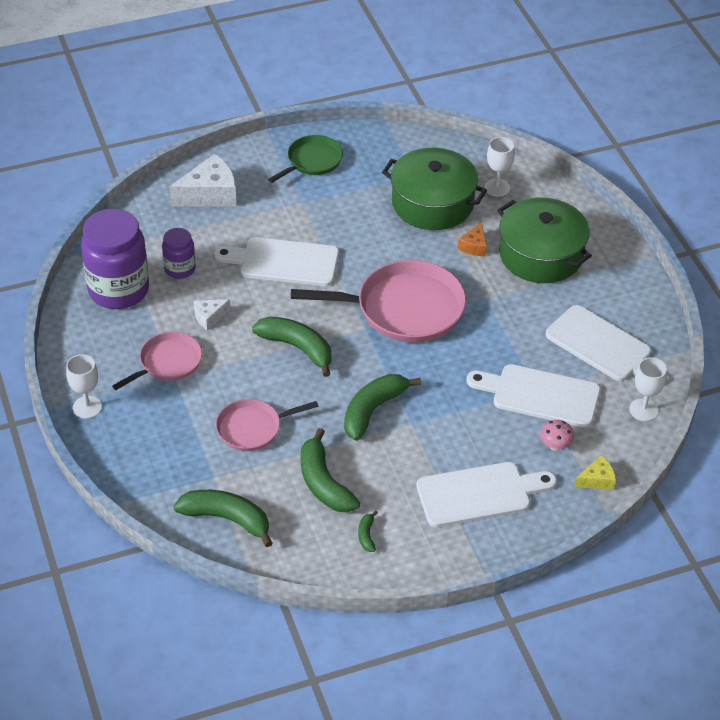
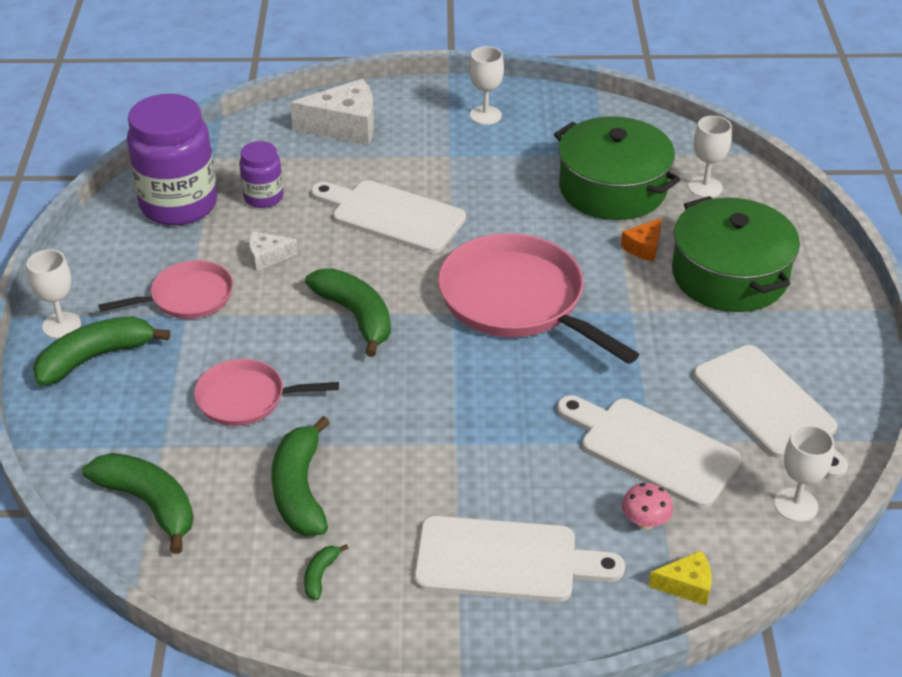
camera: 20 degrees right, 5 degrees down
(312, 161) = (485, 115): green pan -> white goblet
(373, 410) = (413, 414): green banana -> green banana (95, 357)
(404, 309) = (517, 300): pink pan -> pink pan turned 150 degrees counterclockwise

